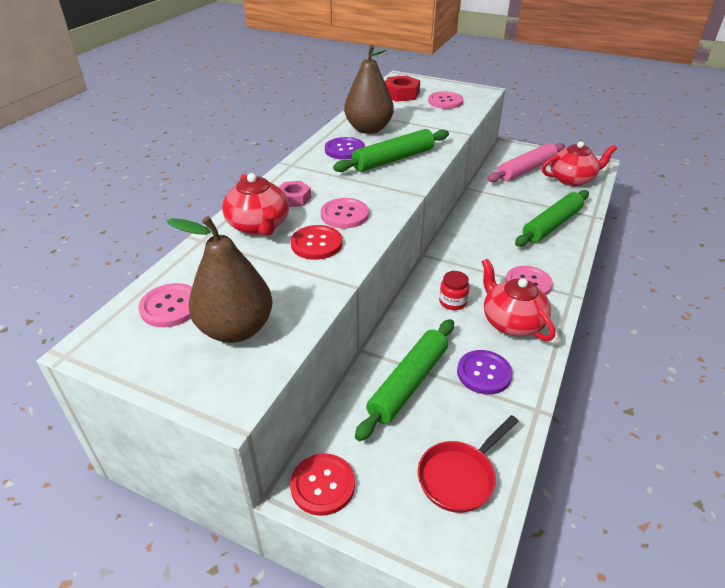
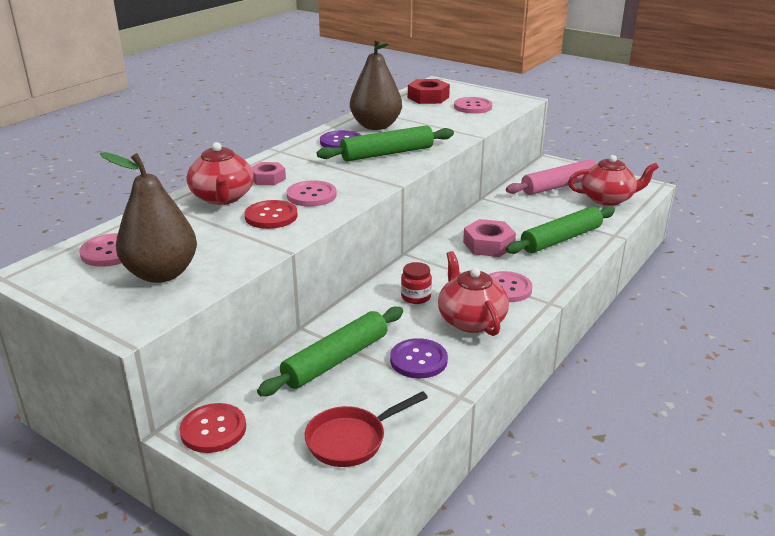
camera: 10 degrees right, 10 degrees down
(493, 237) = (488, 245): none -> pink nut

